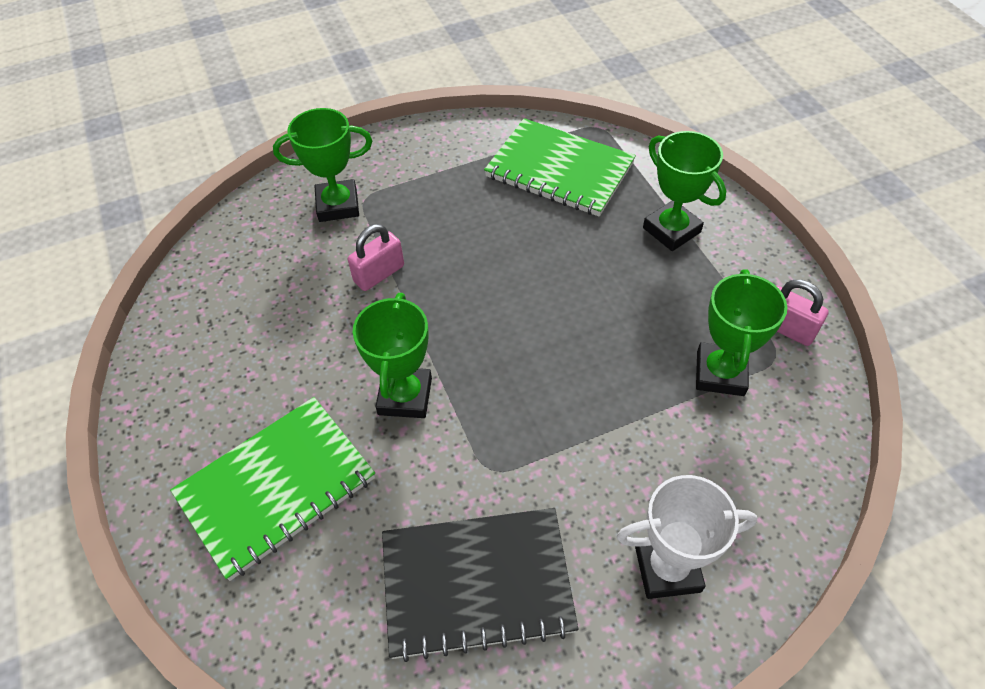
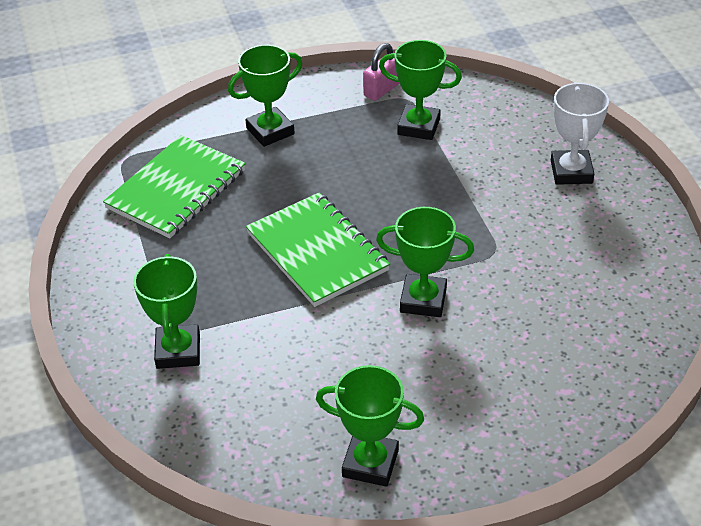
camera: 85 degrees left, 10 degrees down
(183, 364) = (370, 463): none -> green trophy
(277, 487) = (508, 381): green notebook -> green notebook (317, 252)
(379, 274) = (281, 317): pink padlock -> none
(477, 584) = (586, 263): black notebook -> none

